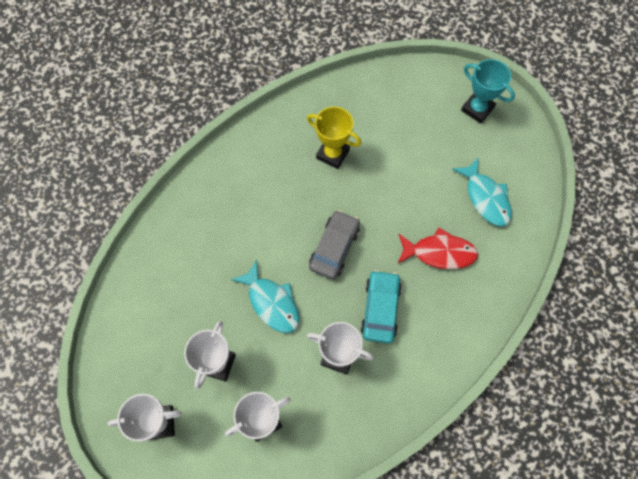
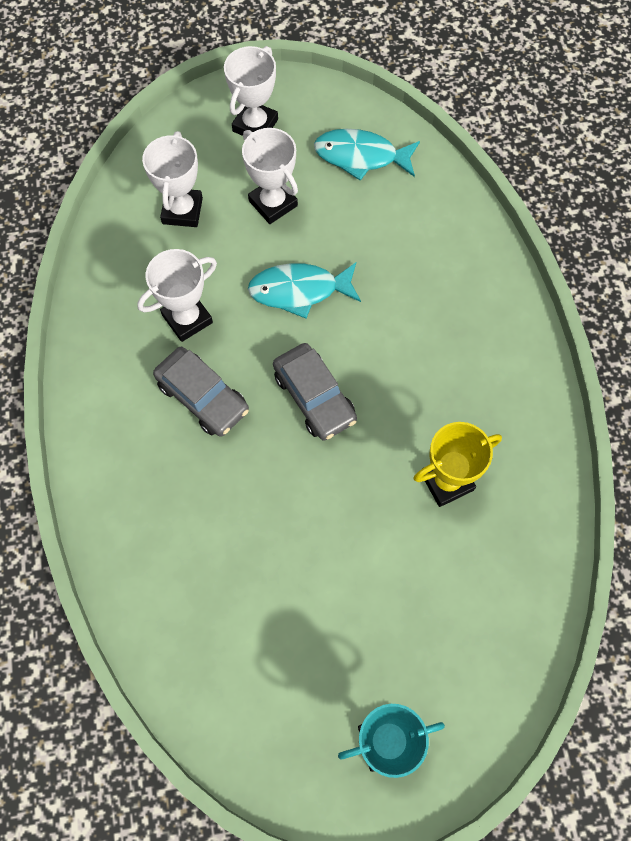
camera: 125 degrees right, 0 degrees up
(380, 309) = (203, 397): turquoise car -> grey car
(439, 252) = (216, 515): red fish -> none
(485, 198) = (242, 636): turquoise fish -> turquoise fish (361, 156)

